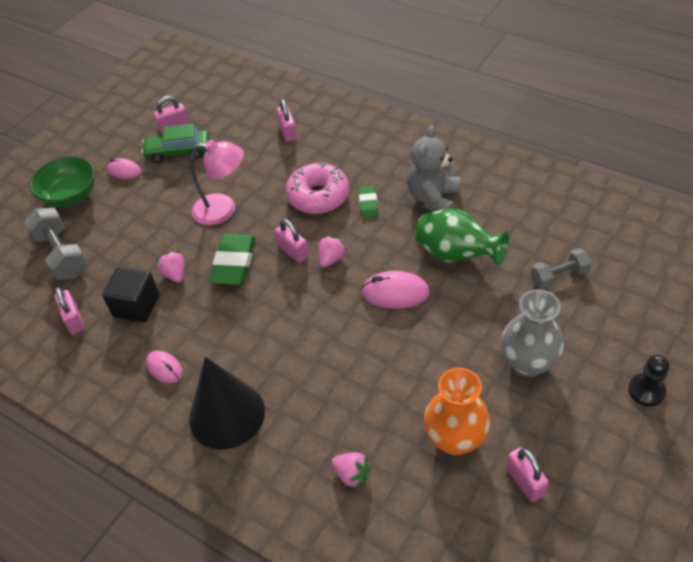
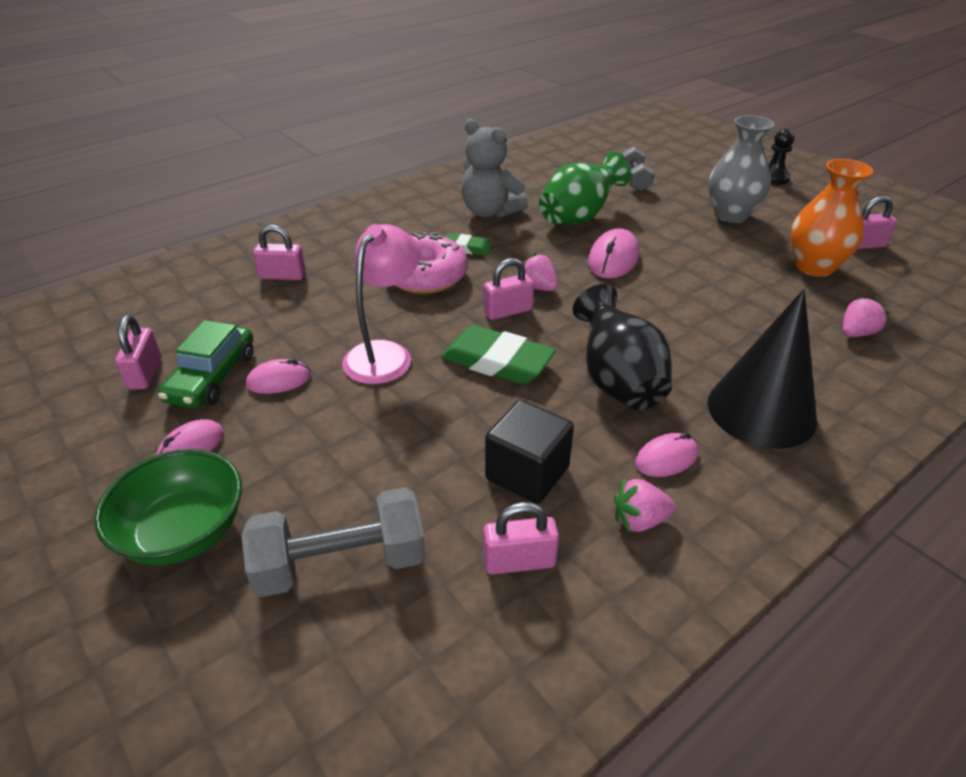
camera: 75 degrees left, 10 degrees down
(175, 274) = (484, 421): pink strawberry -> pink strawberry (639, 520)
(184, 177) = (279, 380): none -> pink mouse
(233, 329) = (617, 381): none -> black vase

